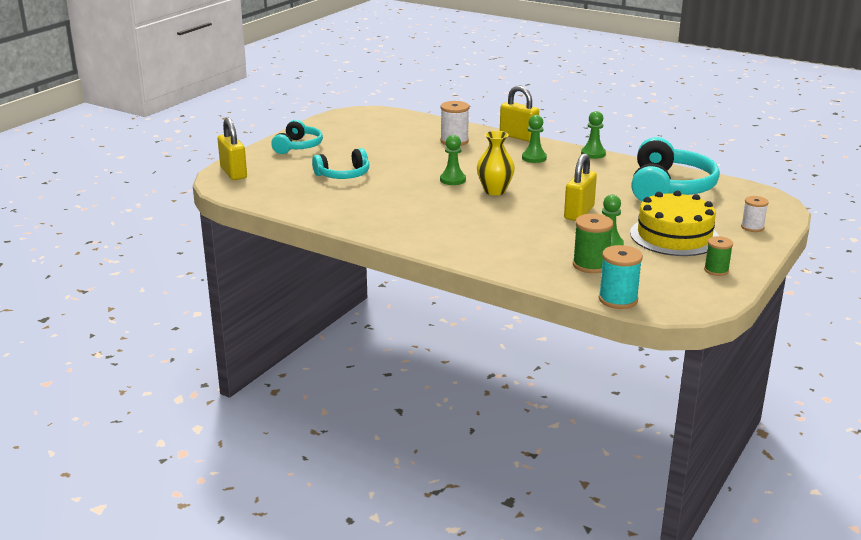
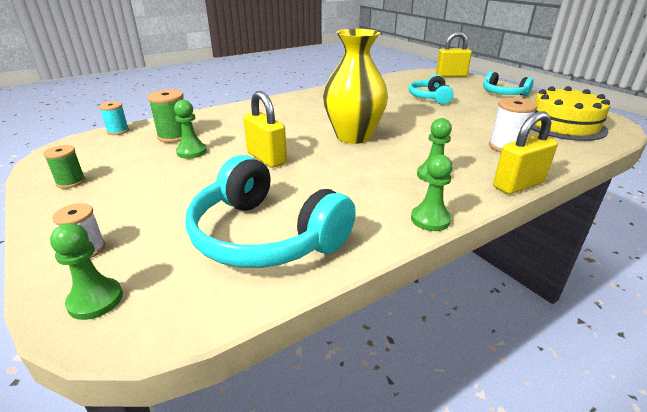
camera: 115 degrees right, 5 degrees up
(452, 180) = (393, 127): green pawn -> green pawn (95, 300)
(494, 191) = (353, 136): yellow vase -> yellow vase, size x1.61
(618, 299) = (118, 131): turquoise spool -> turquoise spool, size x0.66
(674, 236) = (155, 187): yellow cake -> yellow cake (563, 125)

